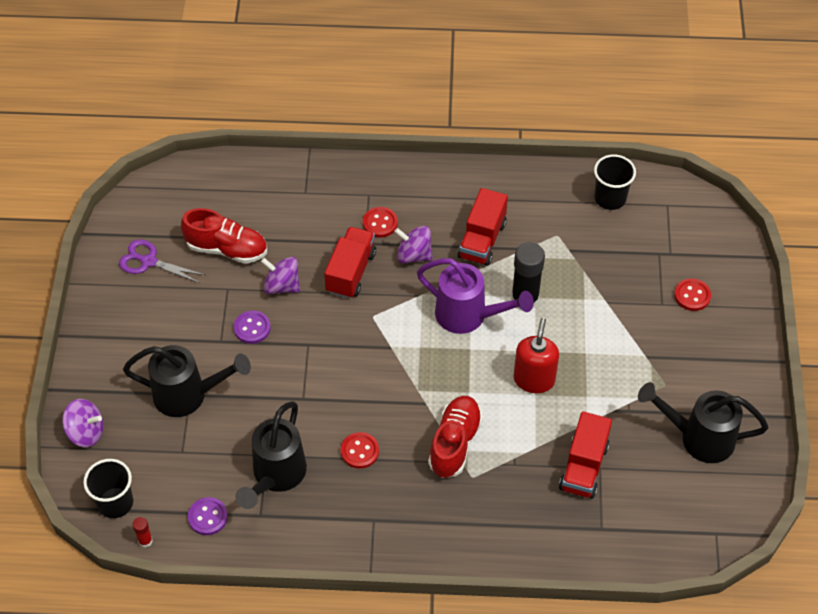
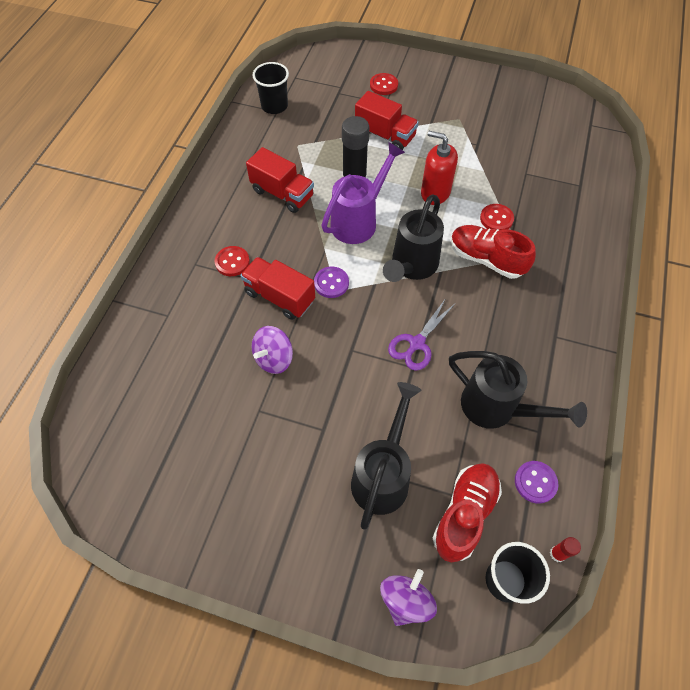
camera: 75 degrees left, 5 degrees up
(149, 261) = (191, 486): purple scissors -> purple scissors (416, 343)
(227, 249) = (207, 401): red shoe -> red shoe (464, 514)
(252, 328) = (316, 396): purple button -> purple button (331, 283)
(359, 451) = (481, 332): red button -> red button (496, 219)
(413, 255) = (279, 244): purple spinning top -> none
(584, 467) = (524, 182): red truck -> red truck (385, 135)
(699, 438) = (509, 113): black watering can -> black watering can (412, 266)

